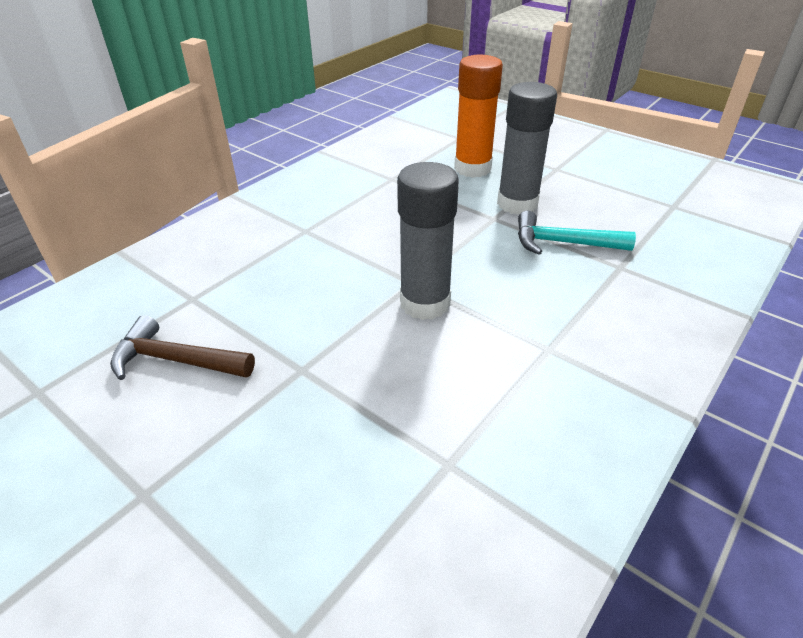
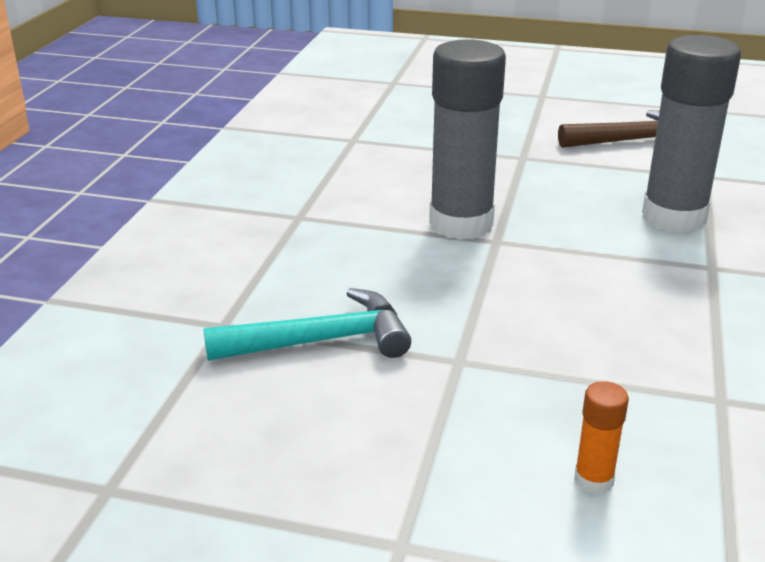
camera: 155 degrees right, 10 degrees down
(472, 168) = (593, 480): orange glue stick -> orange glue stick, size x0.42
(517, 204) = (435, 402): grey glue stick -> grey glue stick (673, 217)

